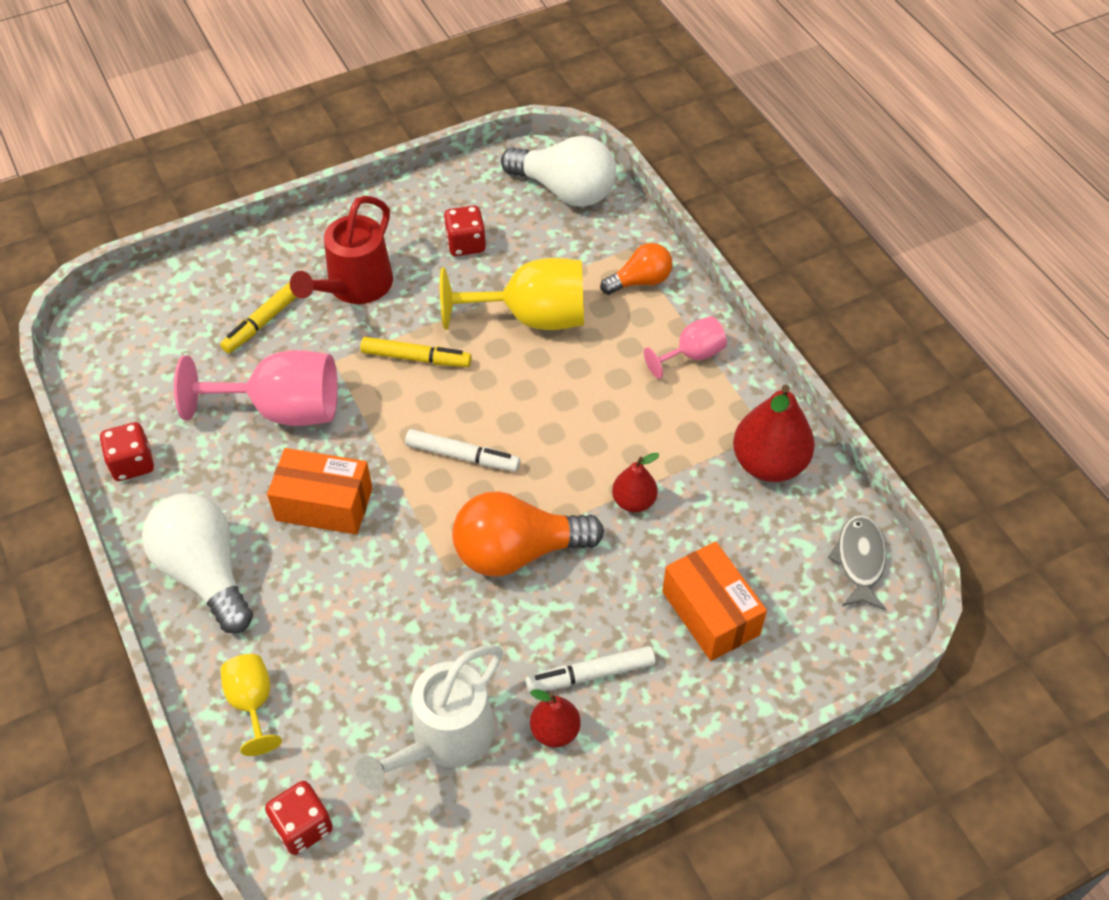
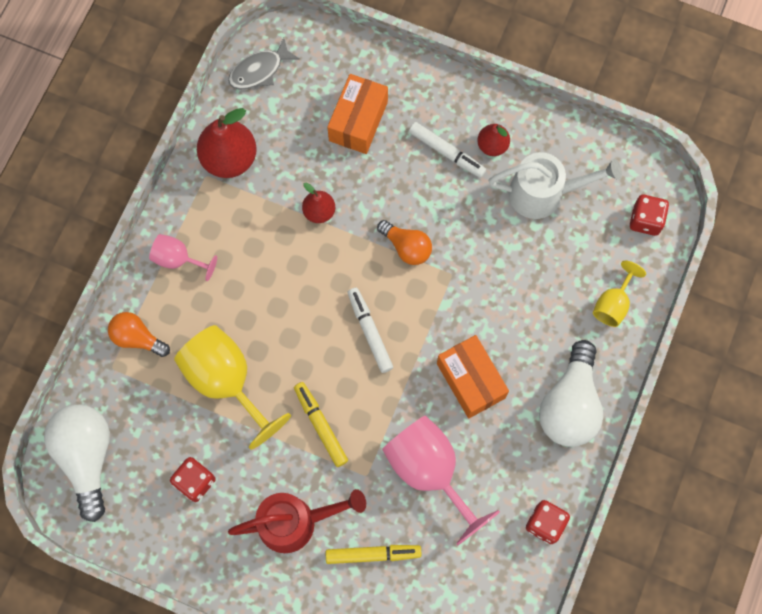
camera: 130 degrees left, 20 degrees up
(517, 552) = (406, 247): orange light bulb -> orange light bulb, size x0.58

